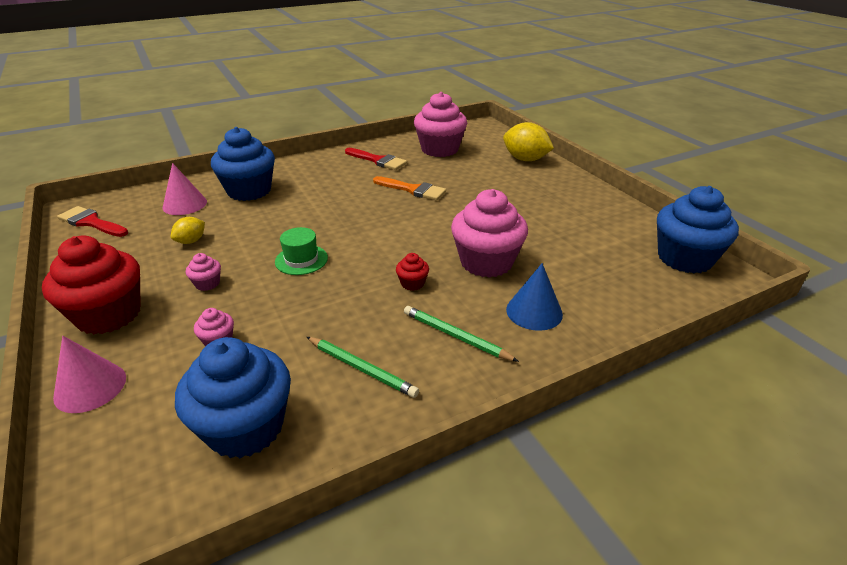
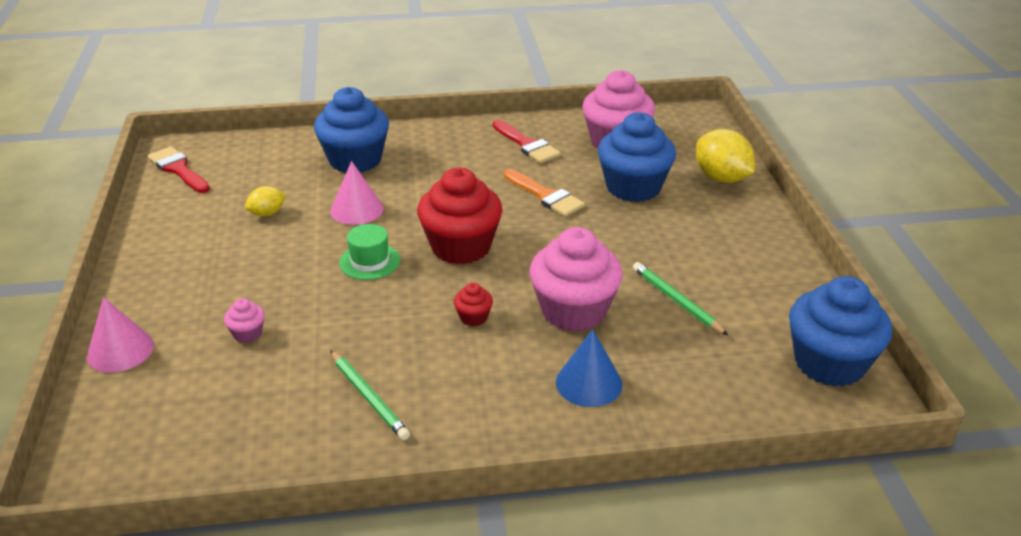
camera: 20 degrees right, 0 degrees up
(109, 314) = (160, 281): red cupcake -> red cupcake (461, 247)
(184, 204) = (279, 165): pink cone -> pink cone (357, 209)
(207, 283) = (263, 268): pink cupcake -> none
(245, 427) = (236, 424): blue cupcake -> blue cupcake (633, 187)
(455, 336) = (484, 388): green pencil -> green pencil (676, 301)

